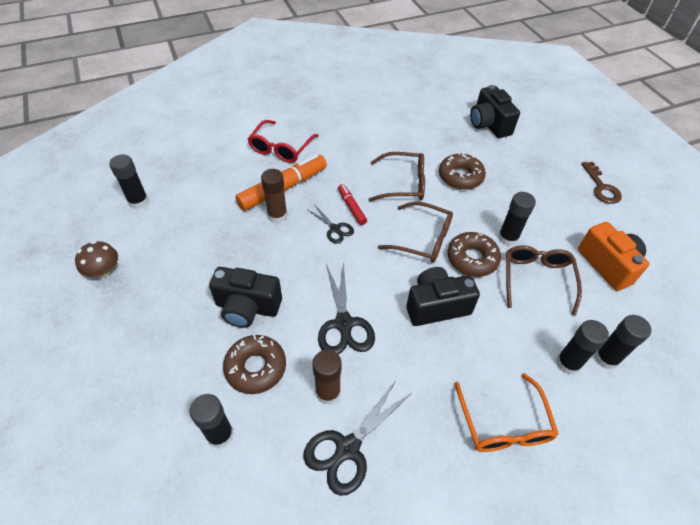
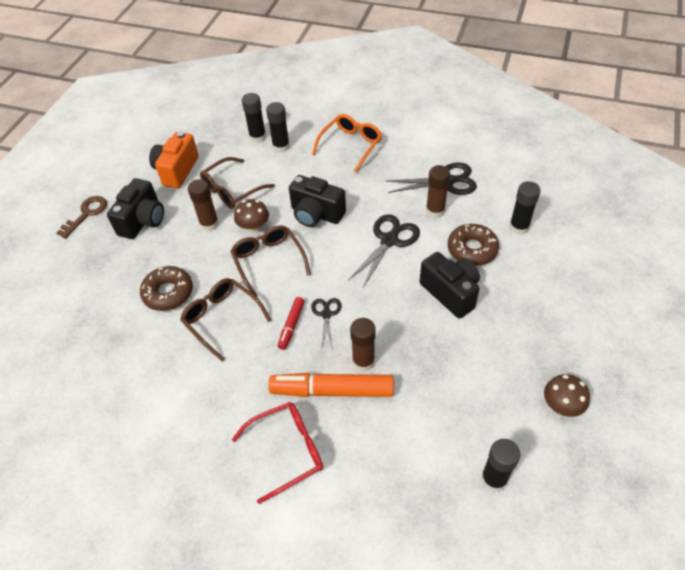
camera: 135 degrees left, 0 degrees up
(472, 259) = (253, 226): brown donut -> brown mushroom
(489, 124) = (61, 329): black camera -> black camera (143, 221)
(508, 238) = (209, 224): black glue stick -> brown glue stick

